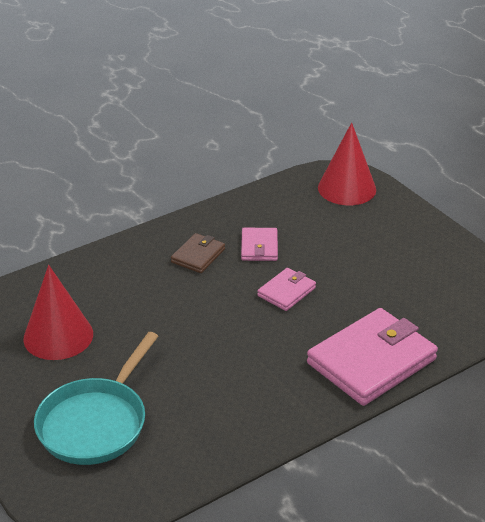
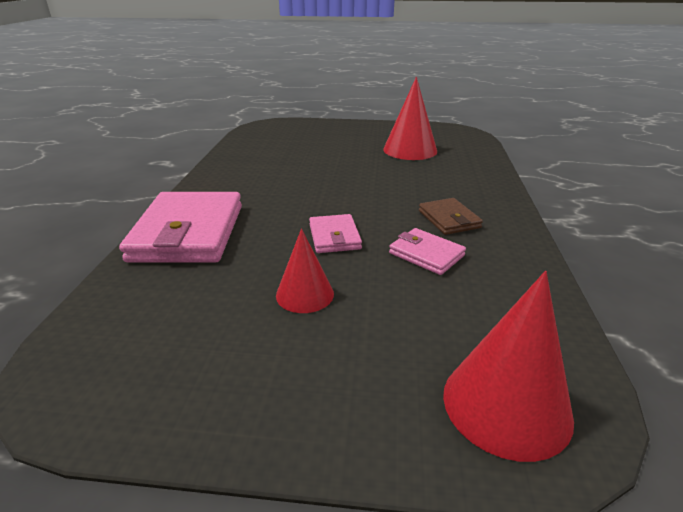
camera: 130 degrees right, 5 degrees down
(96, 422) = (316, 140): turquoise pan -> none
(357, 269) = (305, 294): none -> red cone

